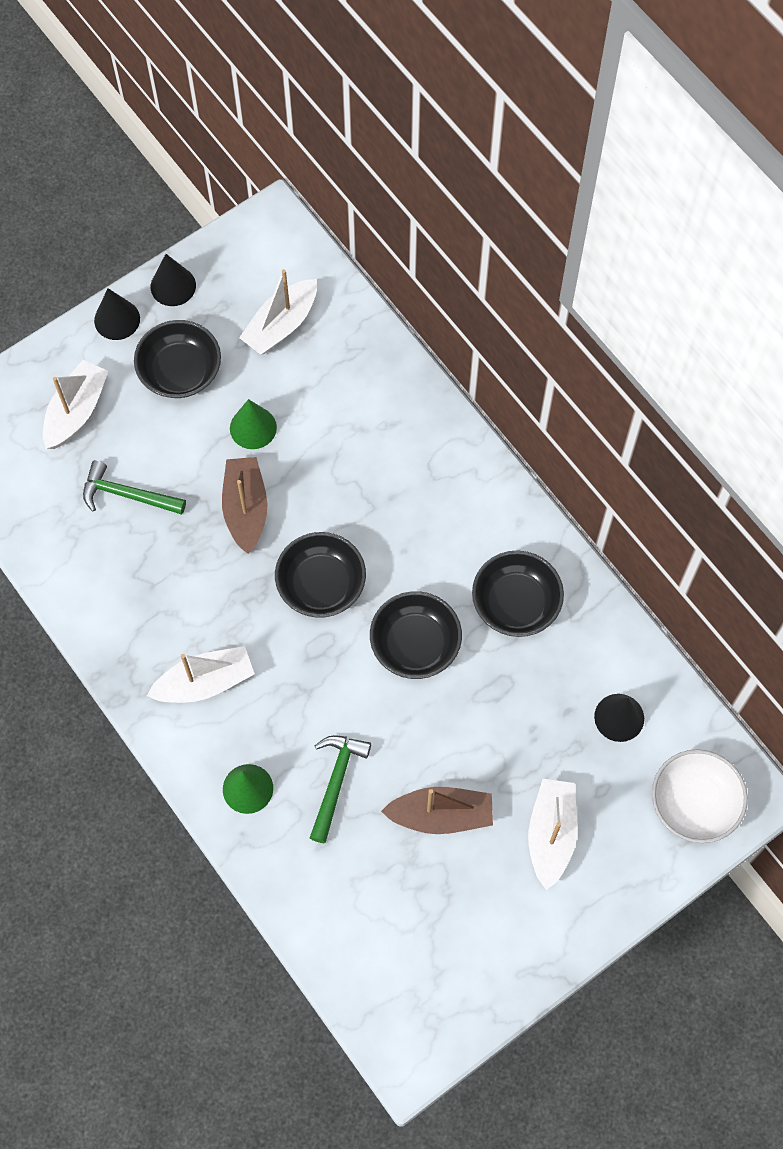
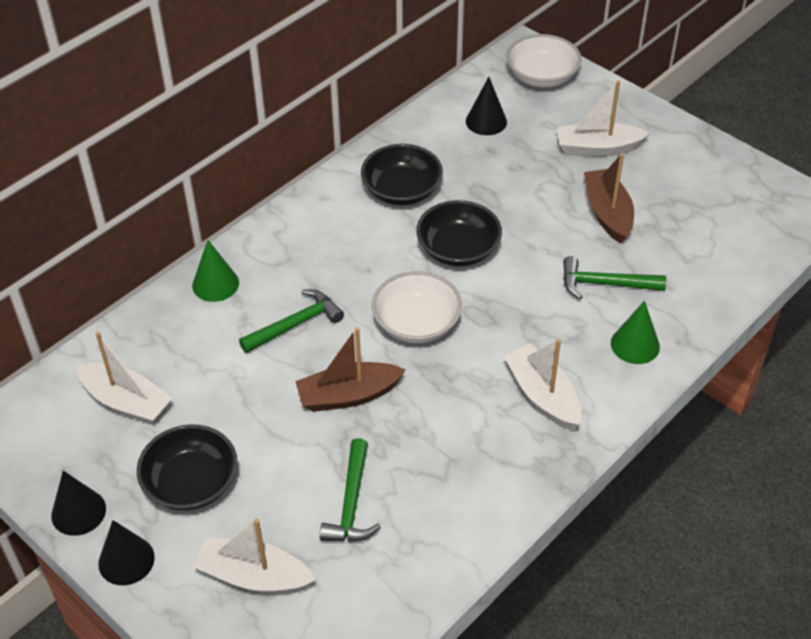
camera: 100 degrees left, 20 degrees down
(253, 427) = (253, 405): green cone -> green cone (215, 284)
(321, 584) = (416, 323): black bowl -> white bowl
(343, 474) = (295, 324): none -> green hammer

